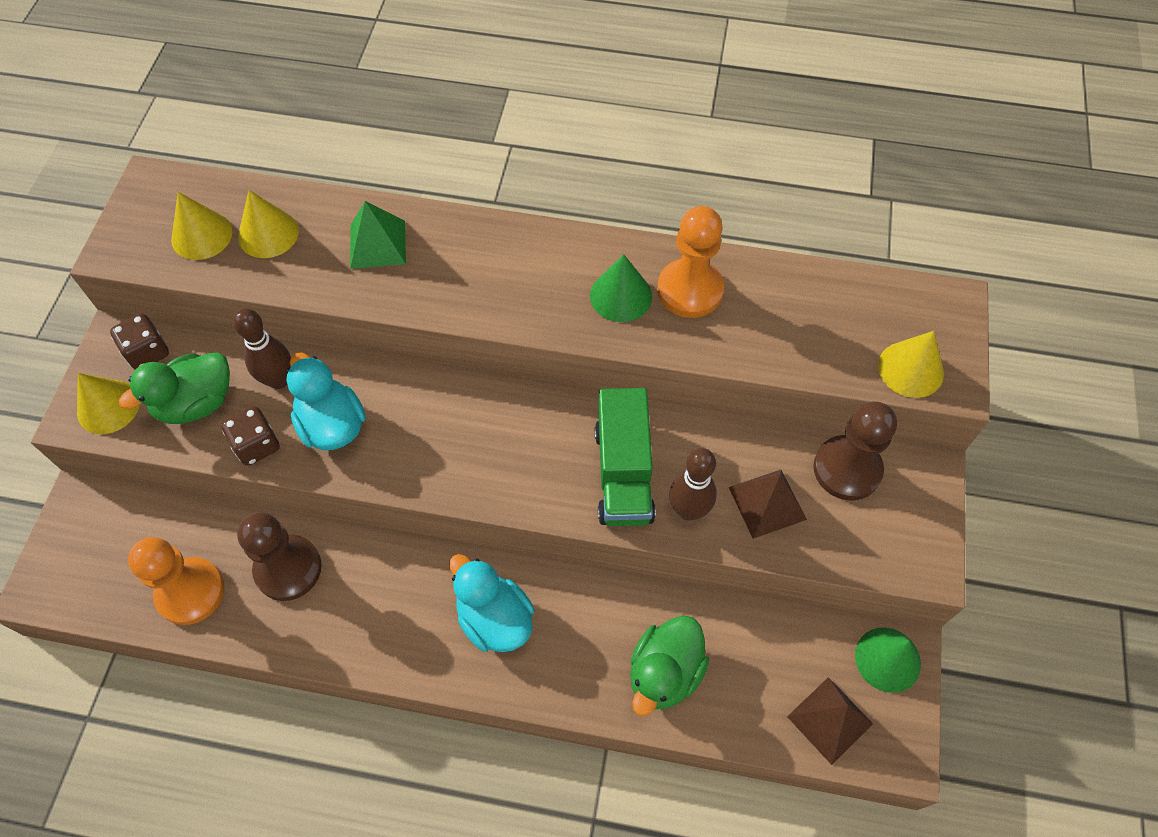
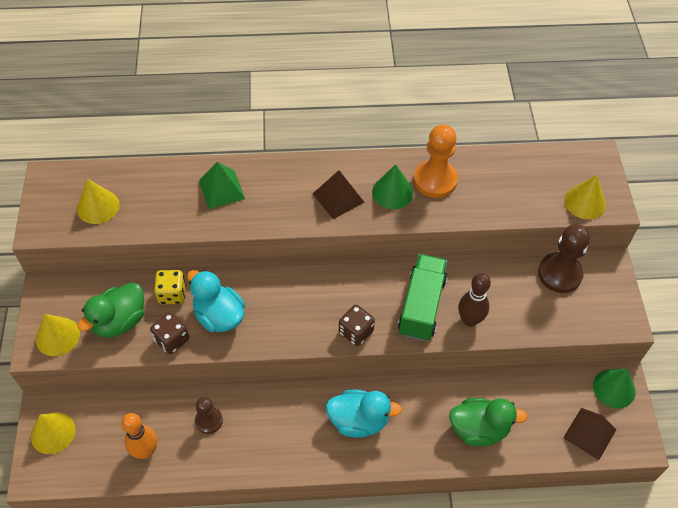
camera: 15 degrees left, 5 degrees down
(147, 352) = (73, 295): brown dice -> brown dice (356, 332)
(190, 592) = (145, 451): orange pawn -> orange bowling pin
(268, 234) = (144, 197): yellow cone -> yellow cone (53, 432)
(279, 380) = (172, 294): brown bowling pin -> yellow dice
(288, 569) = (209, 420): brown pawn -> brown pawn, size x0.59
(494, 618) = (359, 421): turquoise duck -> turquoise duck turned 150 degrees clockwise
(623, 473) = (421, 306): green truck -> green truck turned 150 degrees counterclockwise
(664, 673) = (479, 429): green duck -> green duck turned 105 degrees counterclockwise
(767, 503) = (517, 305): brown pyramid -> brown pyramid (338, 198)

